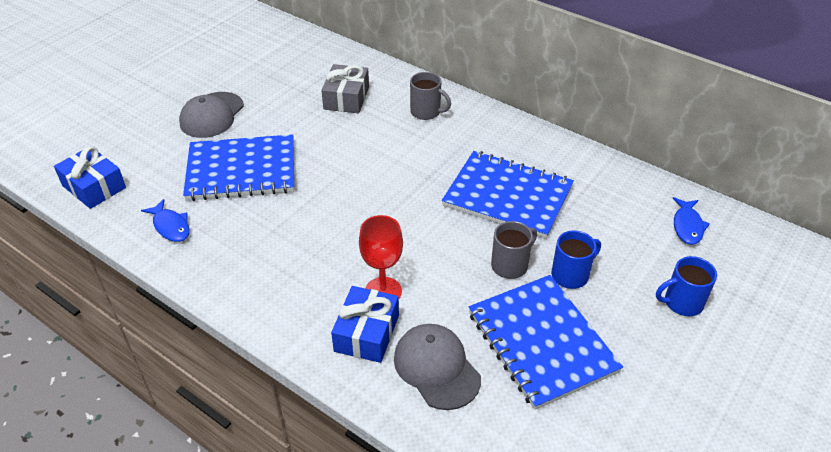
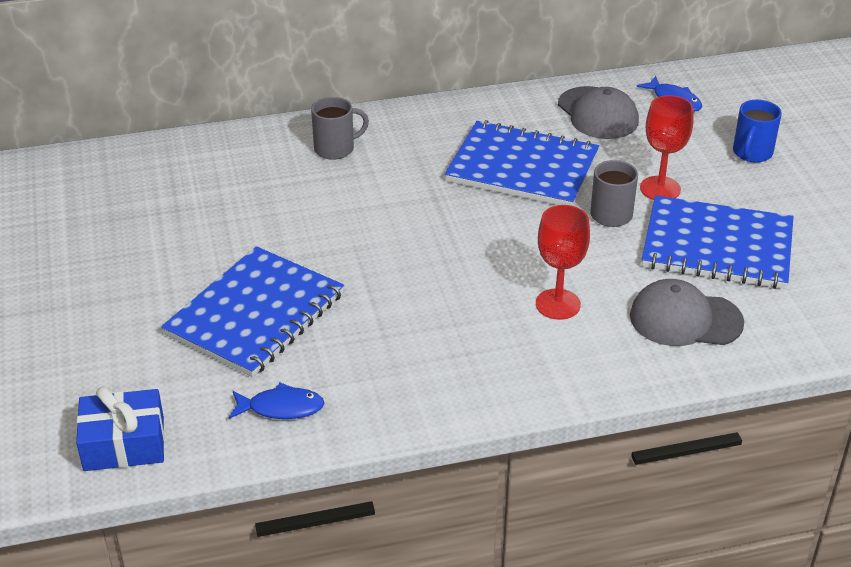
camera: 50 degrees left, 5 degrees down
(212, 115) = (121, 294): grey cap -> grey cap (598, 113)
(346, 98) = (236, 186): grey gift -> none
(367, 333) = (599, 340): blue gift -> none
(507, 196) = (522, 168): blue notebook -> blue notebook turned 45 degrees clockwise
(571, 275) = (660, 189): blue mug -> red goblet

